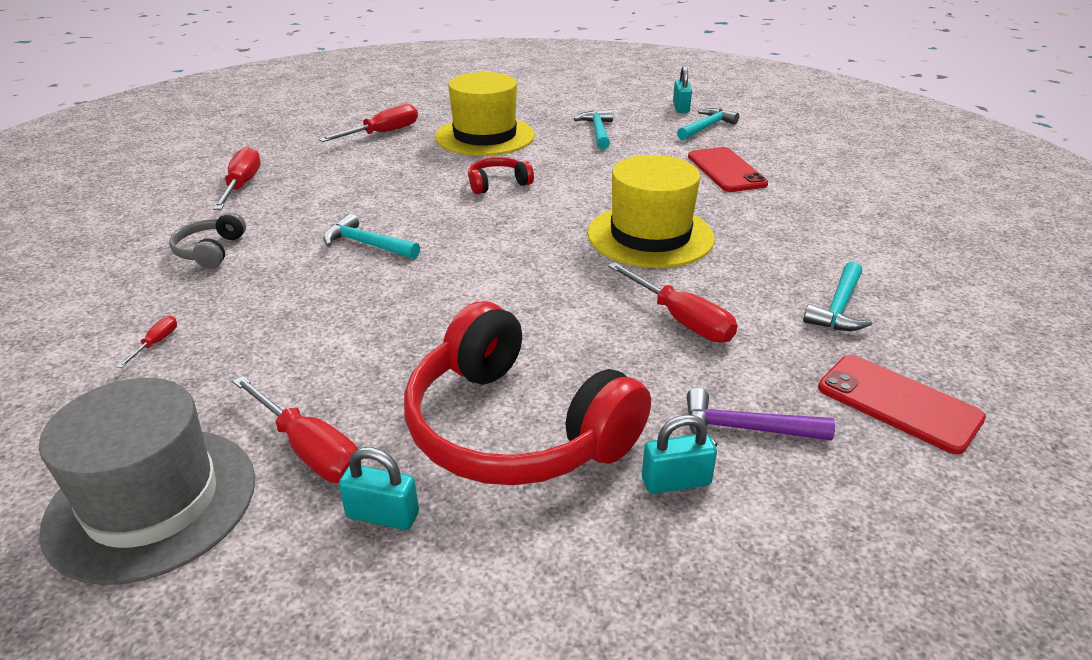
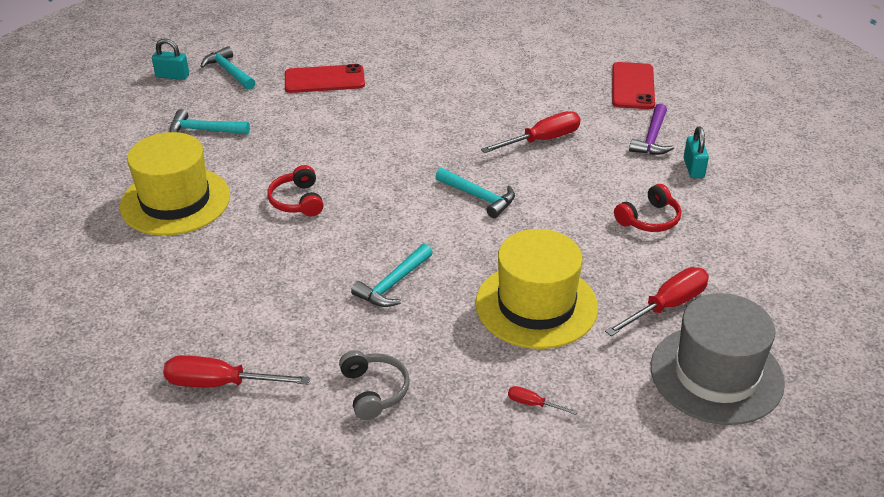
camera: 80 degrees left, 5 degrees up
(210, 251) = (374, 391): grey headphones -> grey headphones turned 120 degrees counterclockwise
(382, 133) = (122, 275): red screwdriver -> none
(382, 515) = (723, 273): turquoise padlock -> none
(514, 429) = (649, 219): red headphones -> red headphones, size x0.45
(650, 236) = (425, 134): yellow hat -> yellow hat (536, 305)
(839, 308) = (538, 80): turquoise hammer -> turquoise hammer (479, 197)
(898, 403) = (632, 86): red phone -> red phone turned 45 degrees counterclockwise

